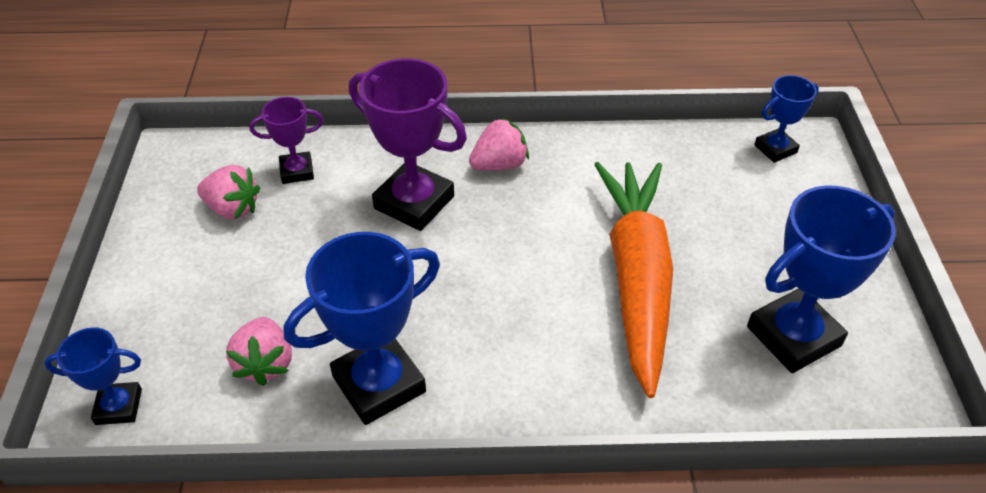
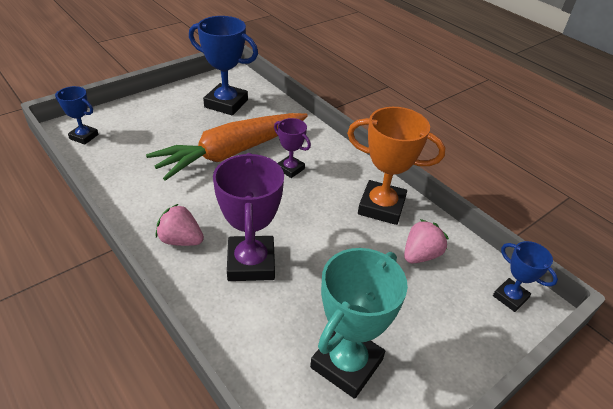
camera: 130 degrees left, 5 degrees down
(232, 209) = (346, 363): pink strawberry -> turquoise trophy
(297, 171) = (277, 351): purple trophy -> purple trophy (290, 169)
(379, 384) = (381, 207): blue trophy -> orange trophy

